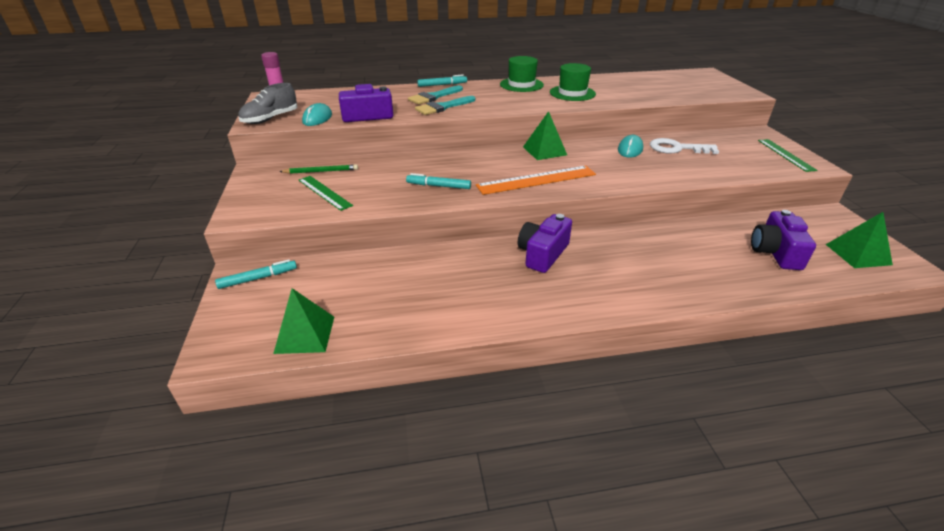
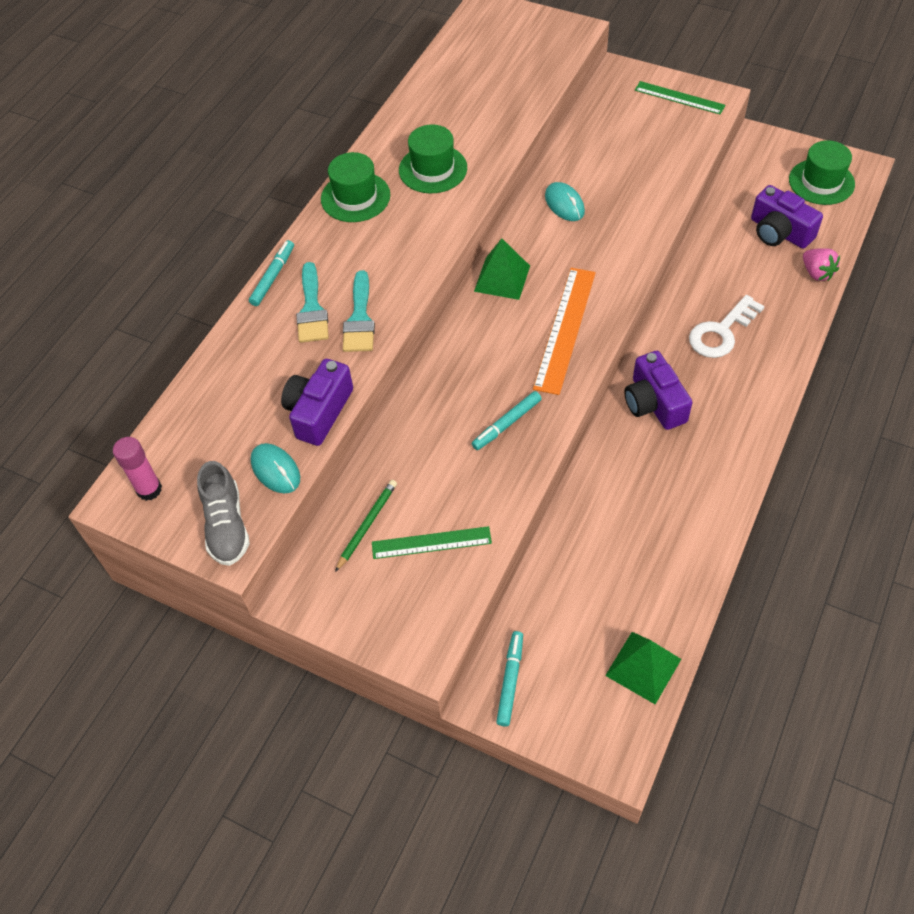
camera: 50 degrees left, 20 degrees up
(677, 148) = (596, 165): white key -> white key (721, 332)
(772, 284) = (817, 273): none -> pink strawberry
(858, 254) = (821, 182): green pyramid -> green hat

